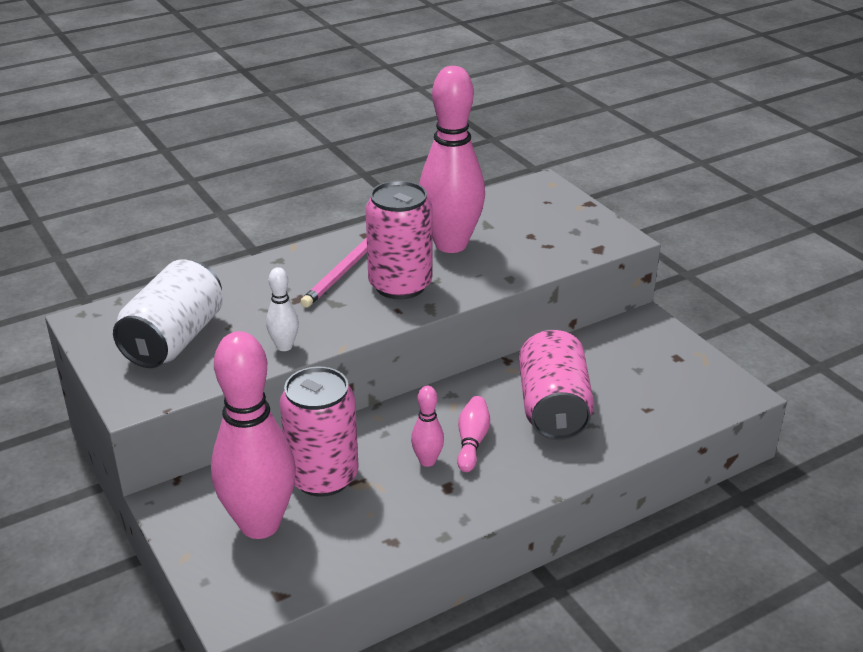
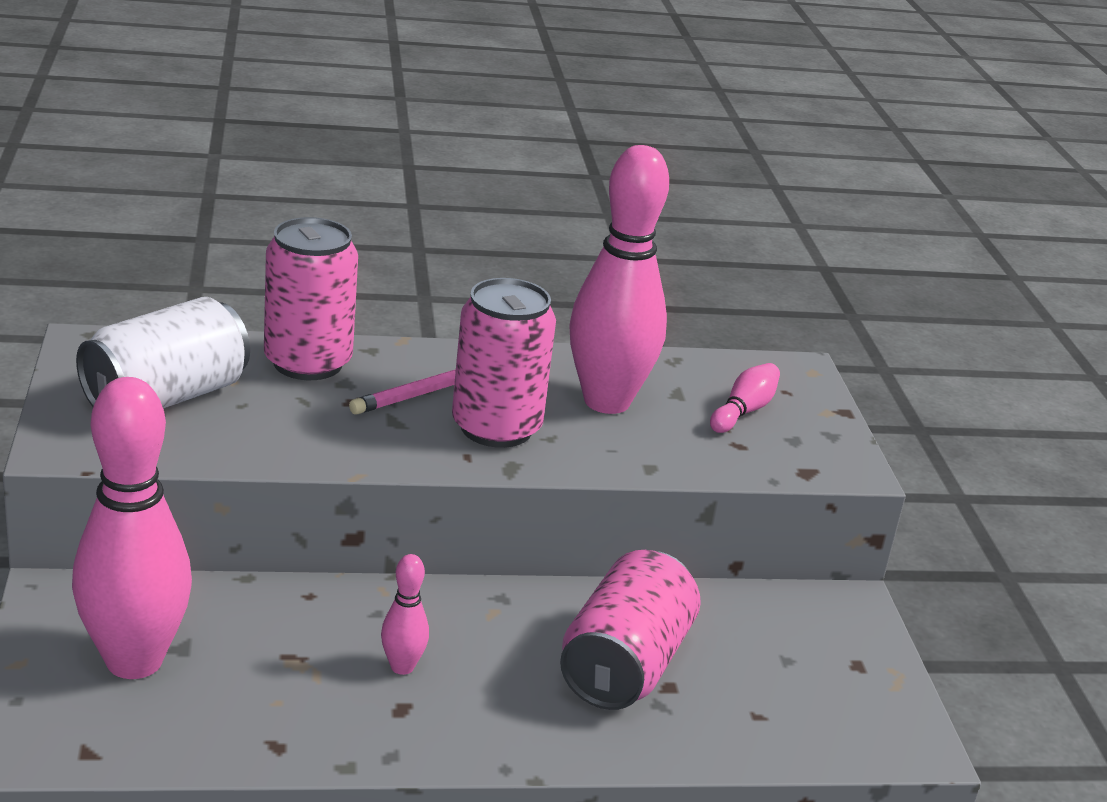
camera: 20 degrees right, 5 degrees down
(284, 346) = (287, 450): white bowling pin -> none
(323, 477) = (256, 635): pink can -> pink can (308, 363)
(472, 442) = (480, 665): pink bowling pin -> pink bowling pin (743, 411)

